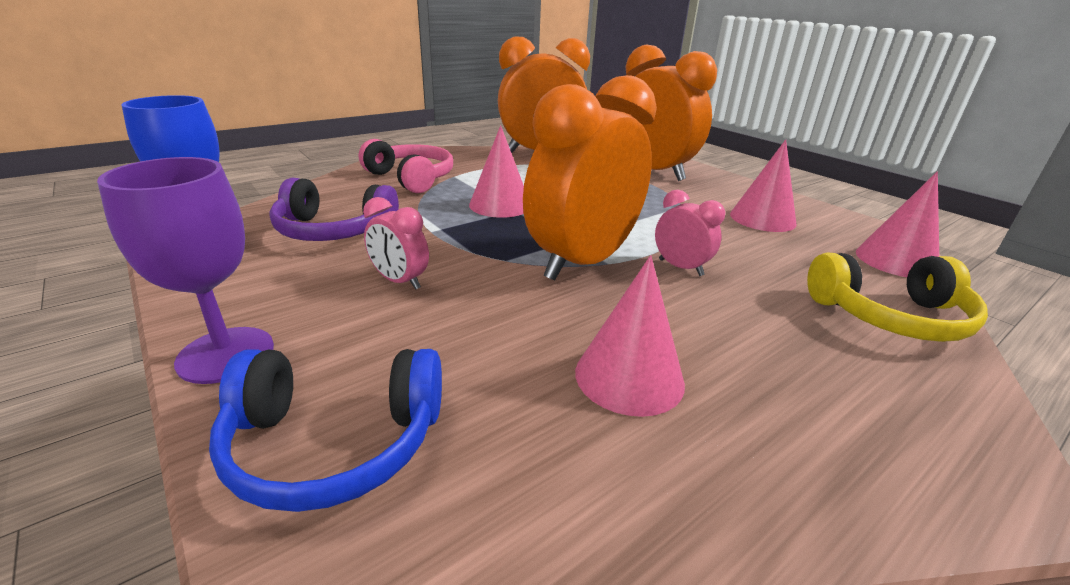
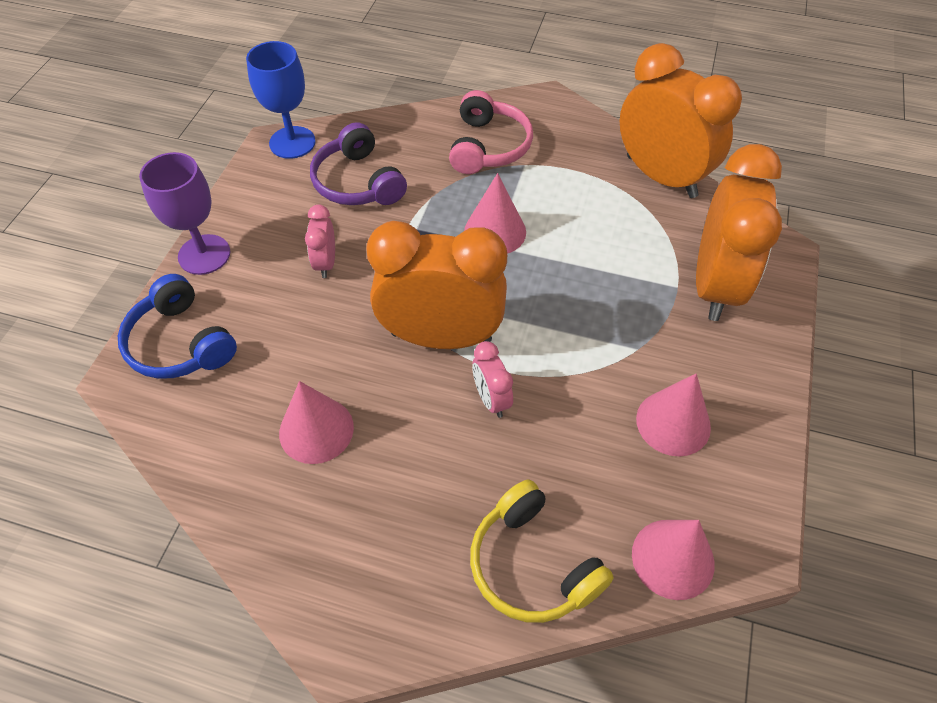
camera: 55 degrees right, 25 degrees up
(680, 267) = (491, 399): pink clock -> pink clock turned 150 degrees clockwise

